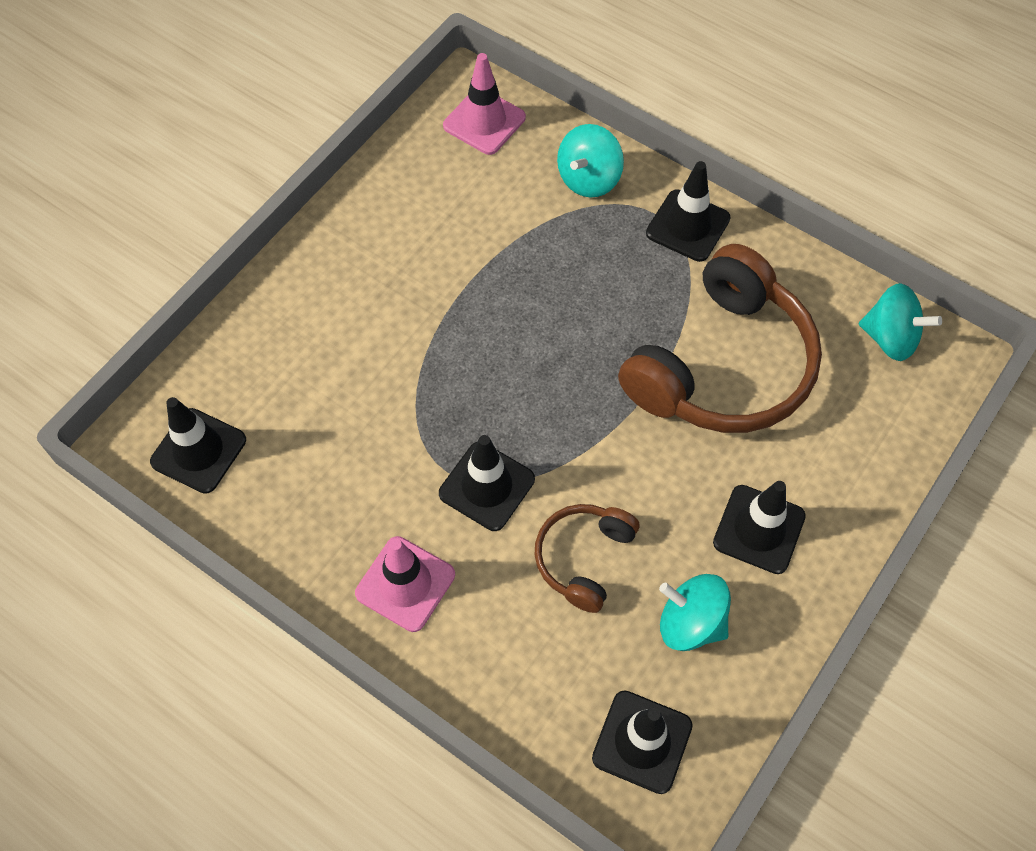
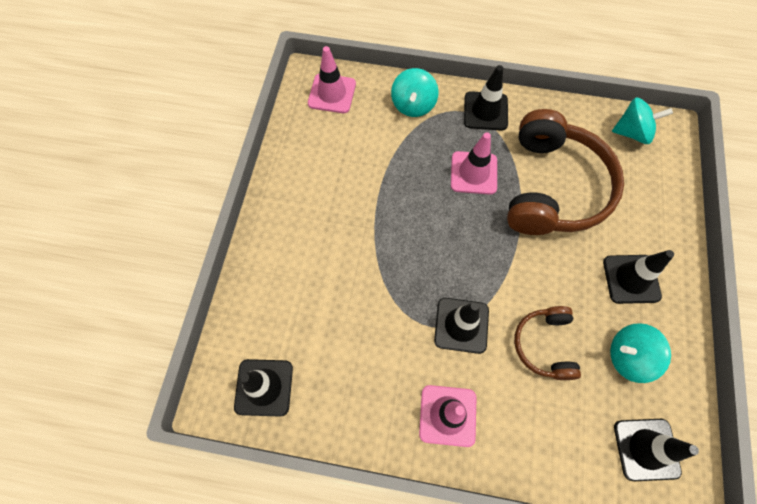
camera: 25 degrees left, 5 degrees up
(620, 302) = (473, 173): none -> pink traffic cone

